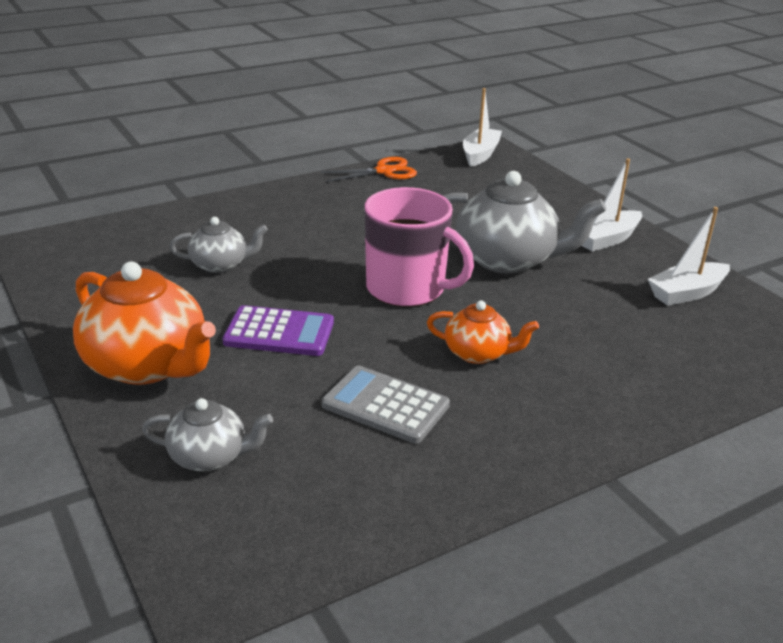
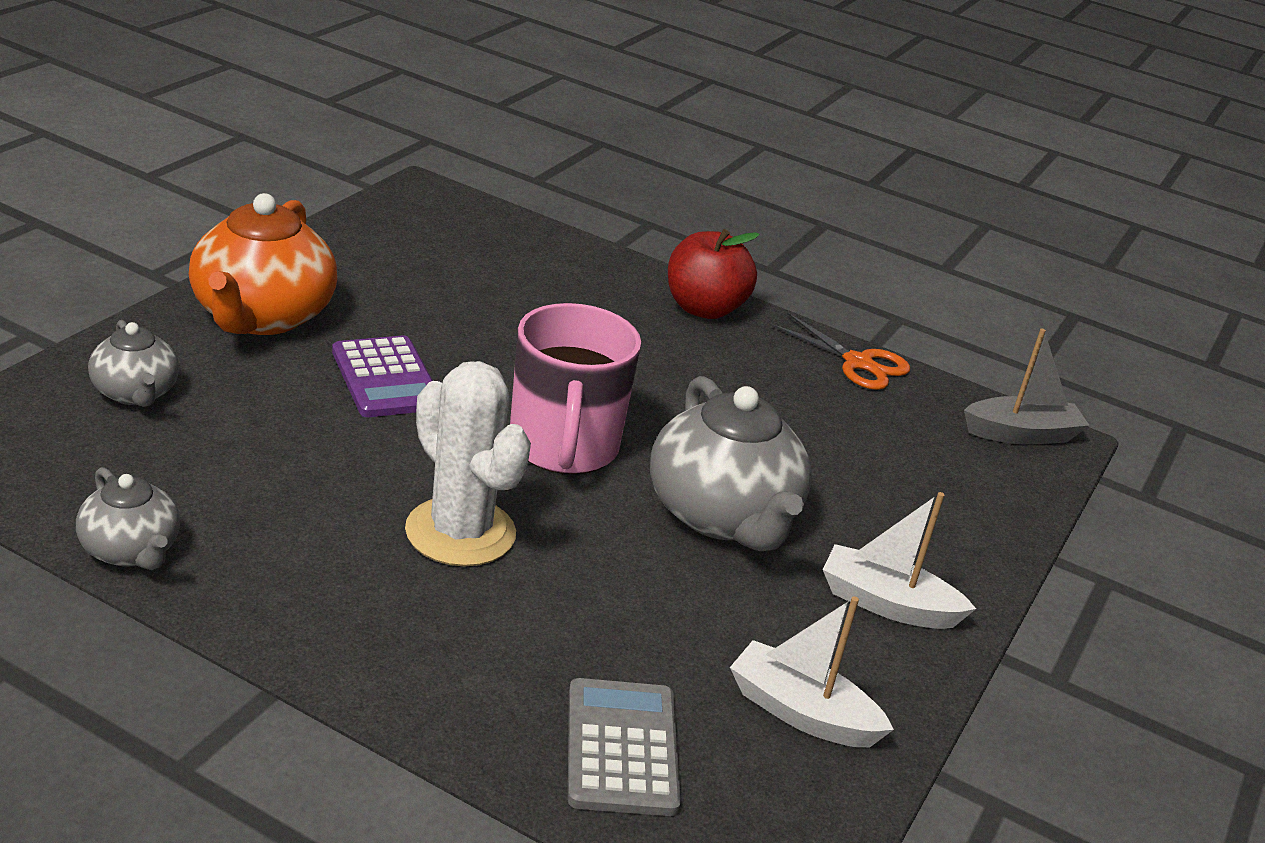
camera: 55 degrees right, 0 degrees up
(220, 265) = (491, 305): grey teapot -> grey teapot (131, 551)
(289, 195) = (704, 309): none -> red apple
(385, 405) = (297, 483): grey calculator -> grey calculator (621, 748)
(478, 353) = (460, 532): orange teapot -> white cactus
(480, 154) = (1021, 434): white boat -> grey boat

